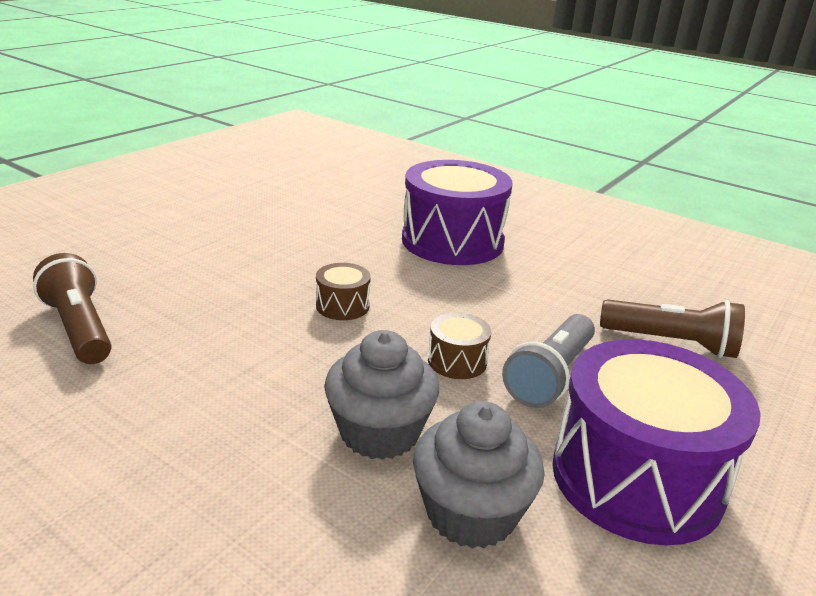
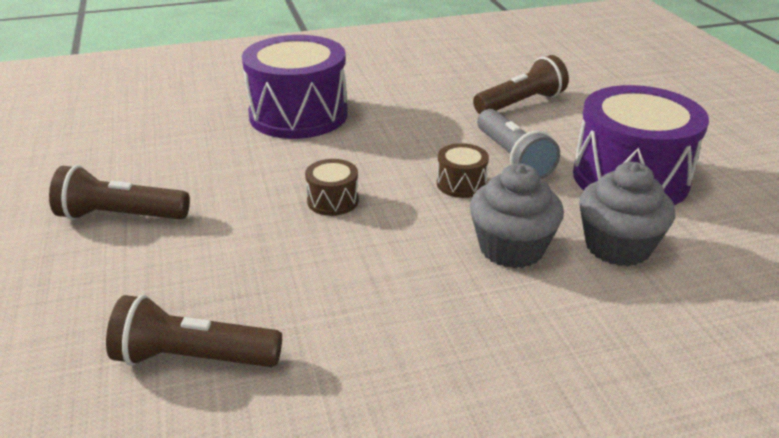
camera: 50 degrees left, 5 degrees up
(222, 234) = (120, 216): none -> brown flashlight

